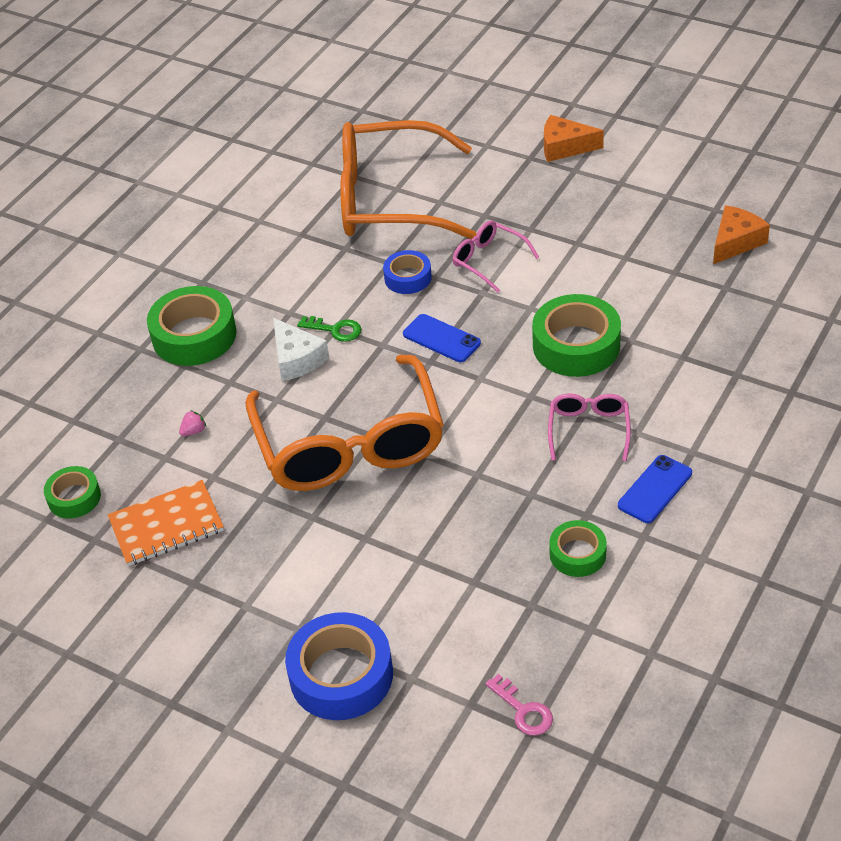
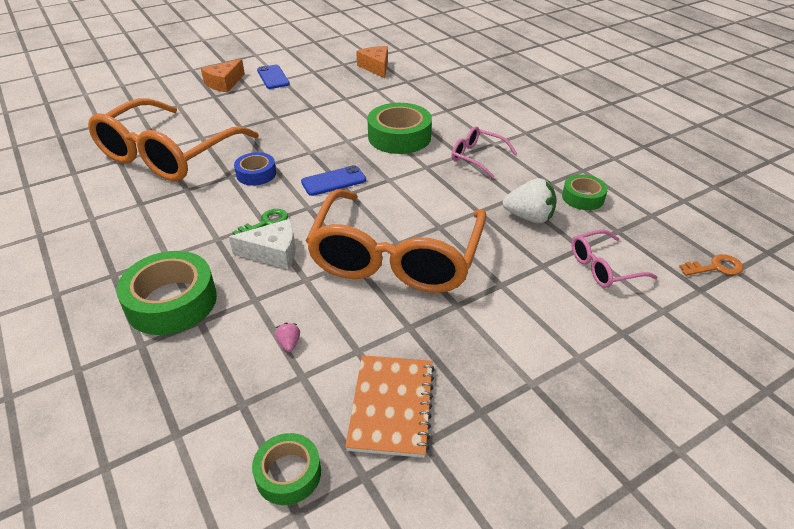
camera: 65 degrees left, 5 degrees down
(341, 675) = (643, 349): blue tape -> none
(350, 444) = (396, 258): orange glasses -> orange glasses turned 90 degrees clockwise
(488, 260) = (284, 139): pink glasses -> pink glasses (603, 267)
(498, 520) = (529, 217): none -> white strawberry
(523, 710) = (715, 267): pink key -> orange key
(655, 489) = (547, 153): blue phone -> blue phone (273, 77)

